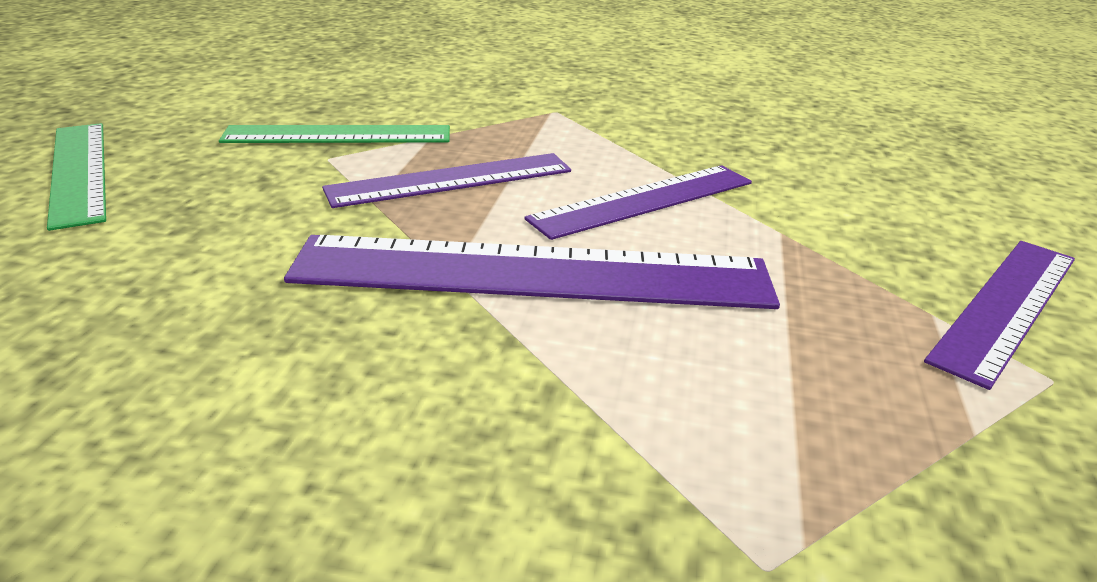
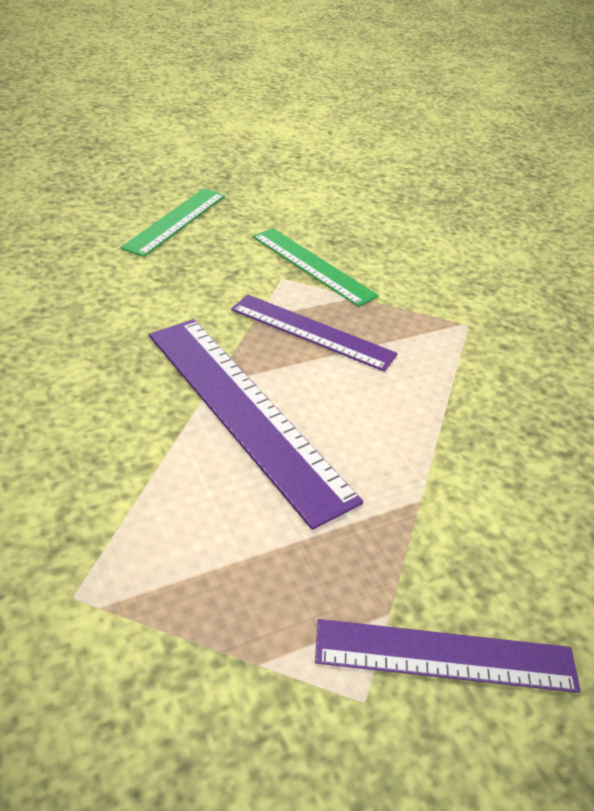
camera: 50 degrees right, 10 degrees up
(644, 201) = (384, 419): purple ruler -> none

